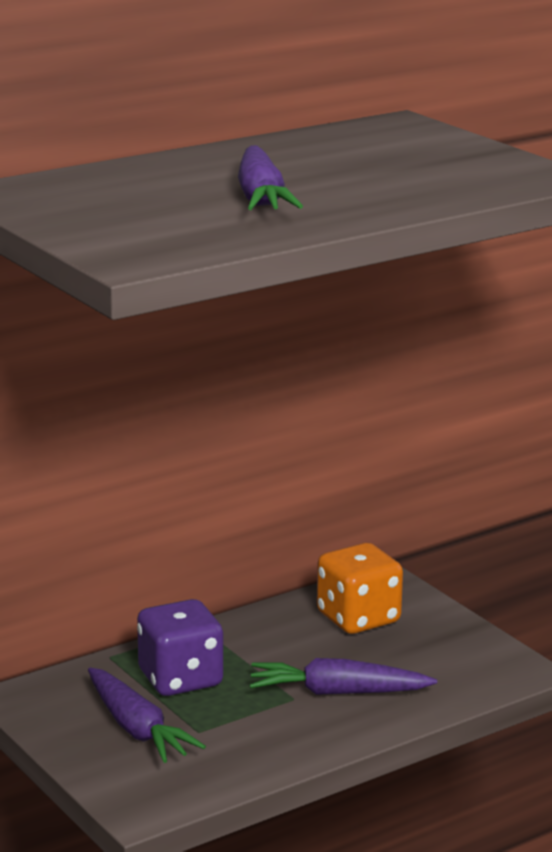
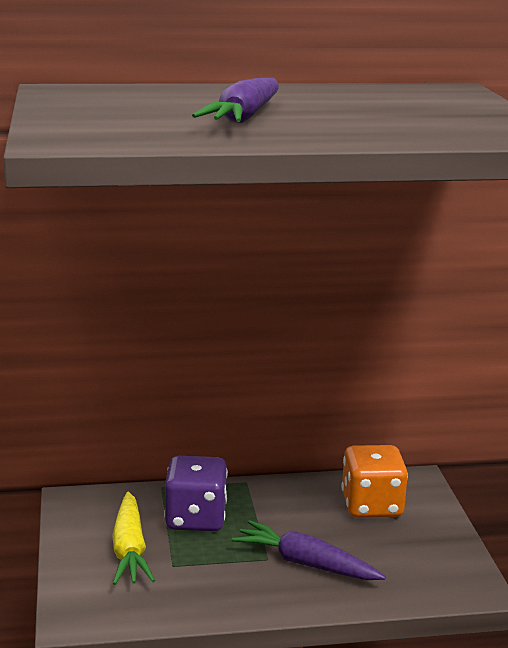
camera: 25 degrees right, 0 degrees up
(137, 729) = (129, 550): purple carrot -> yellow carrot

